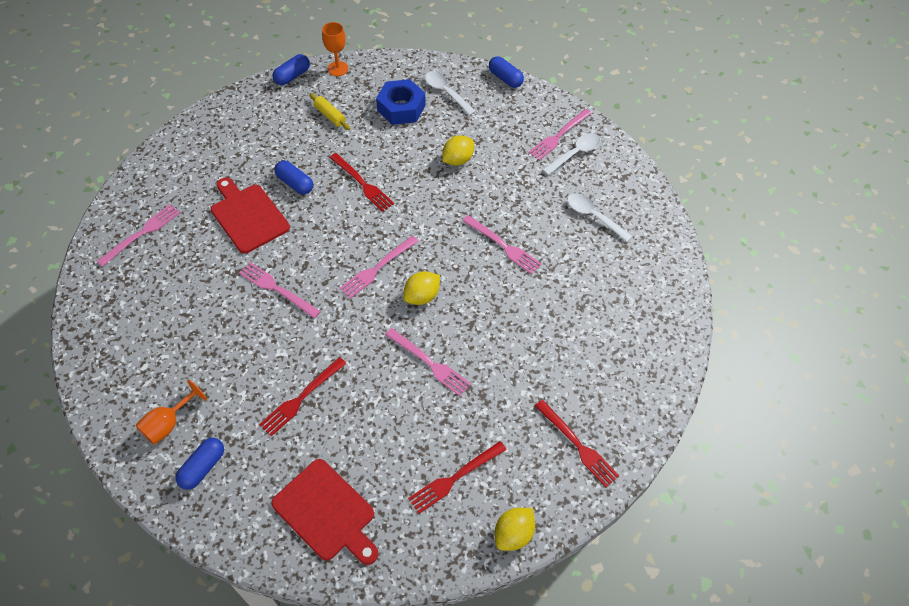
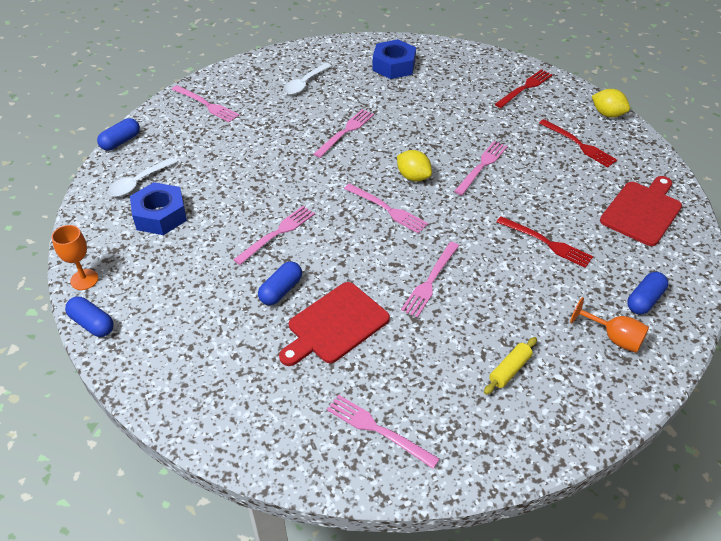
camera: 95 degrees left, 10 degrees down
(203, 467) = (644, 300): blue capsule -> blue capsule turned 75 degrees counterclockwise
(330, 116) = (169, 275): yellow rolling pin -> yellow rolling pin (509, 370)
(362, 183) = (277, 234): red fork -> pink fork
(457, 160) = (240, 167): yellow lemon -> none
(575, 154) = (230, 95): white spoon -> none
(629, 305) = (394, 66): none -> blue nut

